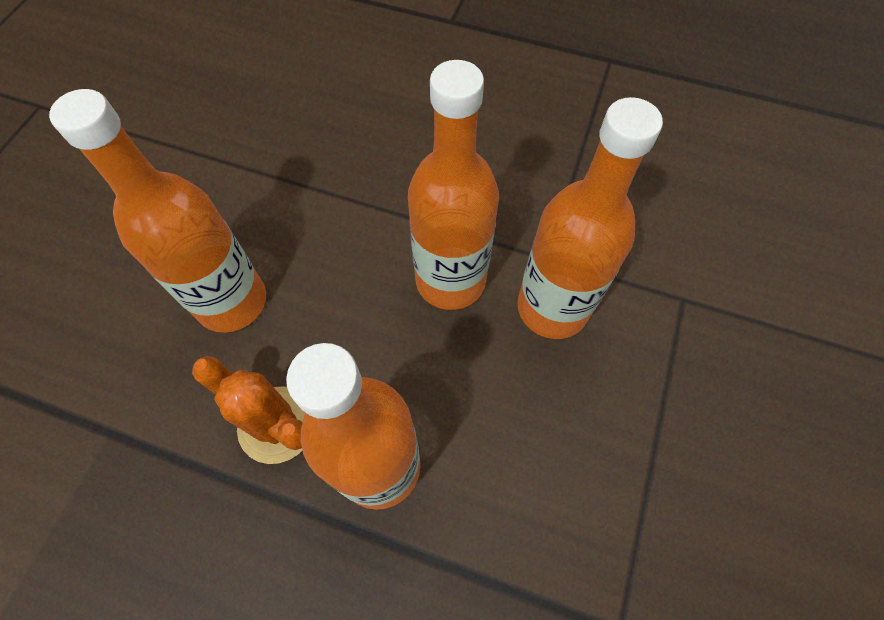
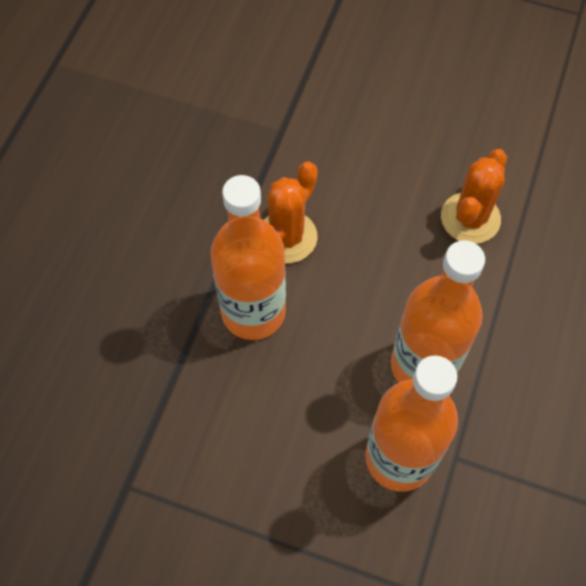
camera: 90 degrees right, 0 degrees up
(232, 302) = (391, 192): orange bottle -> none
(279, 225) = (470, 218): none -> orange cactus

